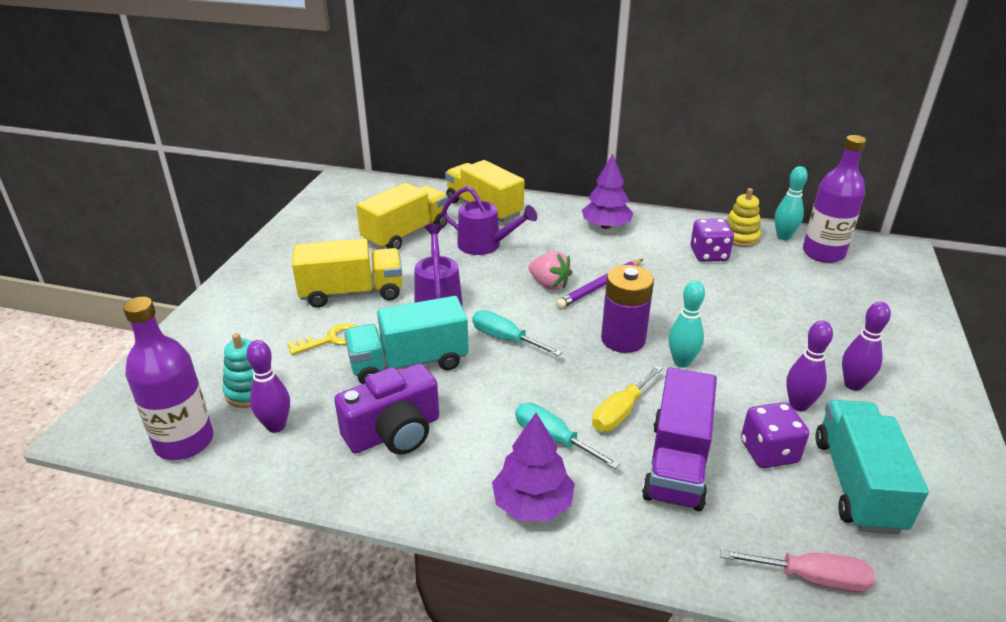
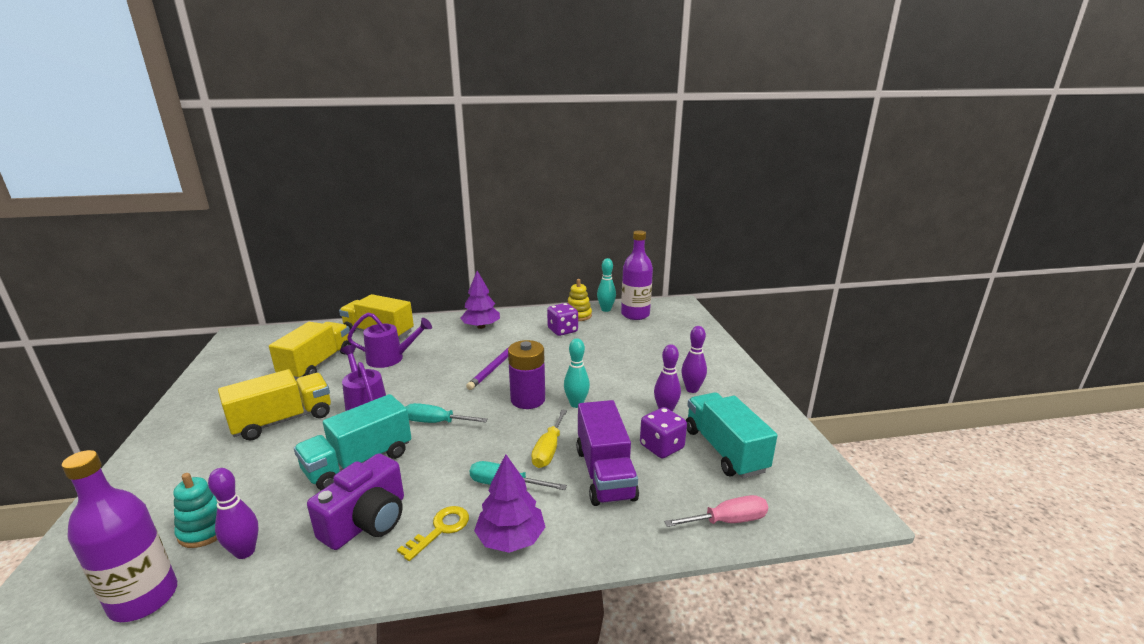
camera: 25 degrees left, 10 degrees down
(331, 339) = (276, 462): yellow key -> yellow key (440, 529)
(549, 284) = (455, 375): pink strawberry -> none

